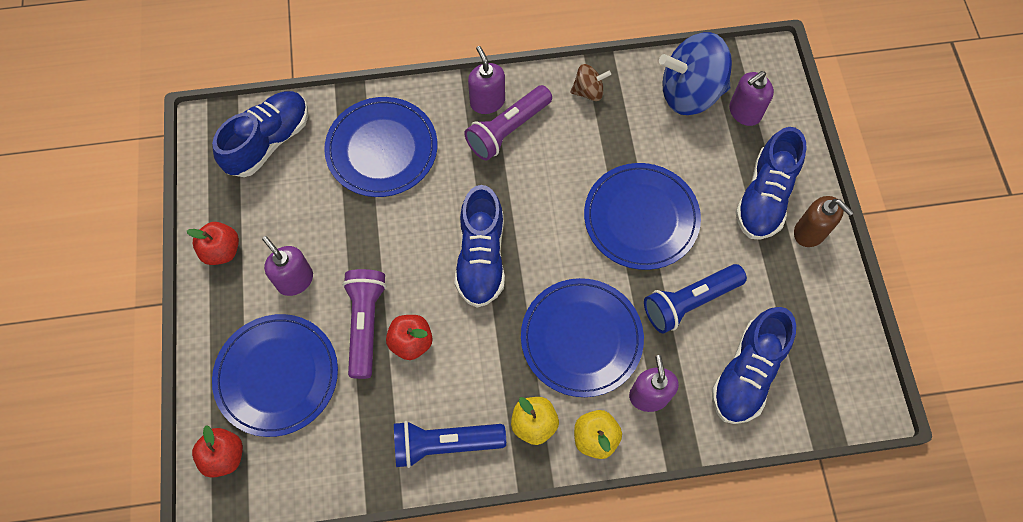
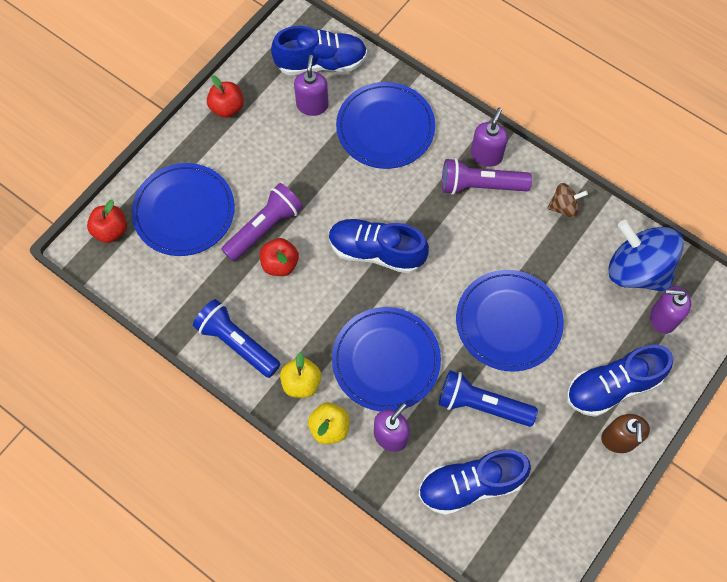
camera: 45 degrees right, 0 degrees up
(295, 280) = (251, 163): purple soap dispenser -> purple soap dispenser (312, 105)
(481, 257) = (376, 251): blue shoe -> blue shoe turned 60 degrees clockwise
(588, 91) = (564, 207): brown spinning top -> brown spinning top turned 45 degrees counterclockwise

